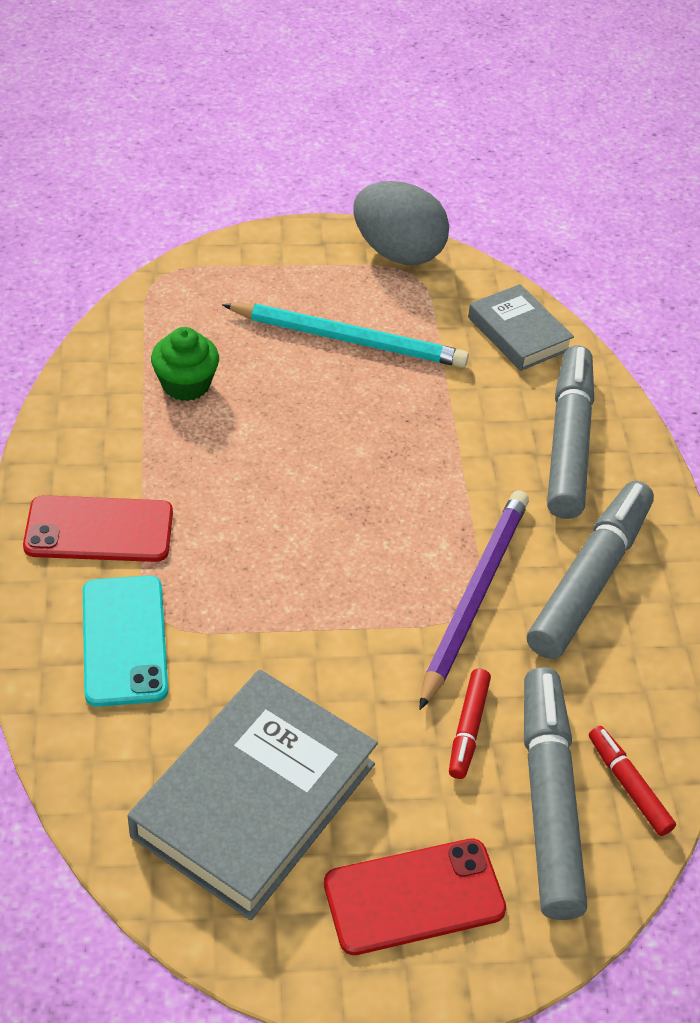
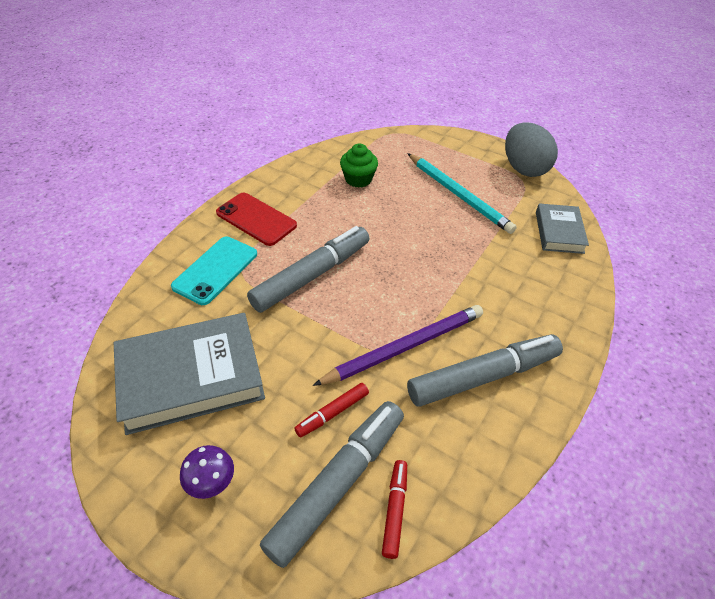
camera: 40 degrees right, 0 degrees up
(414, 896) = (212, 483): red phone -> purple mushroom
(568, 442) = (538, 298): grey marker -> grey marker (312, 275)

